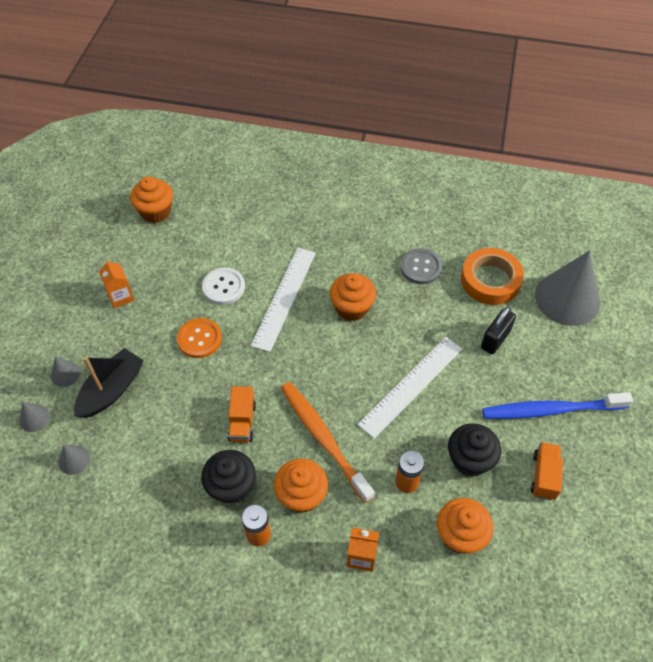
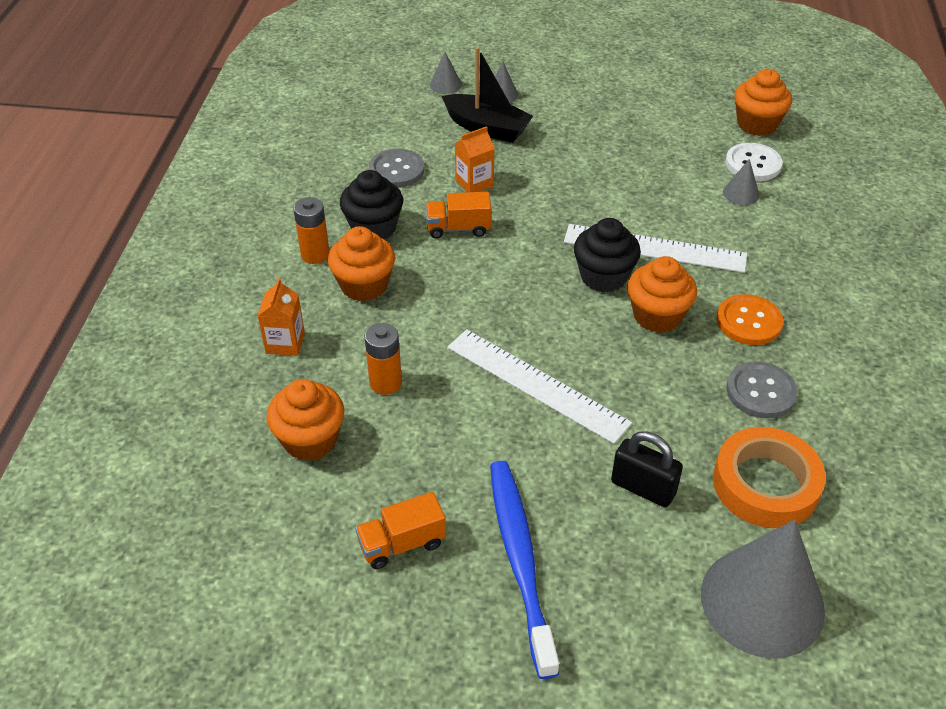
camera: 85 degrees right, 10 degrees down
(74, 460) = (399, 116): grey cone -> grey cone (741, 193)
(121, 296) = (615, 116): orange carton -> orange carton (474, 183)
(155, 465) = (396, 170): none -> grey button
(199, 339) = (569, 182): orange button -> orange button (749, 321)
(224, 287) = (655, 193): white button -> white button (753, 164)
(323, 438) = (443, 300): orange toothbrush -> none
(469, 460) = (423, 451): black cupcake -> black cupcake (603, 277)
(544, 476) = (402, 543): orange truck -> orange truck turned 150 degrees clockwise

